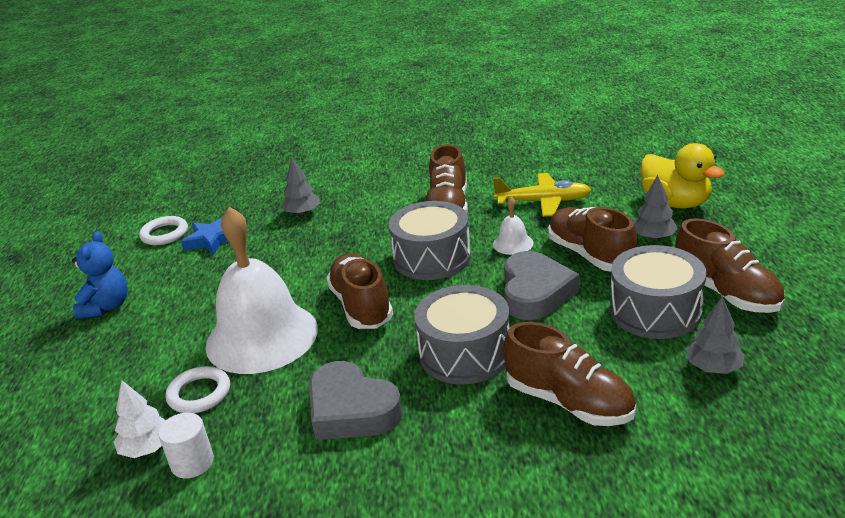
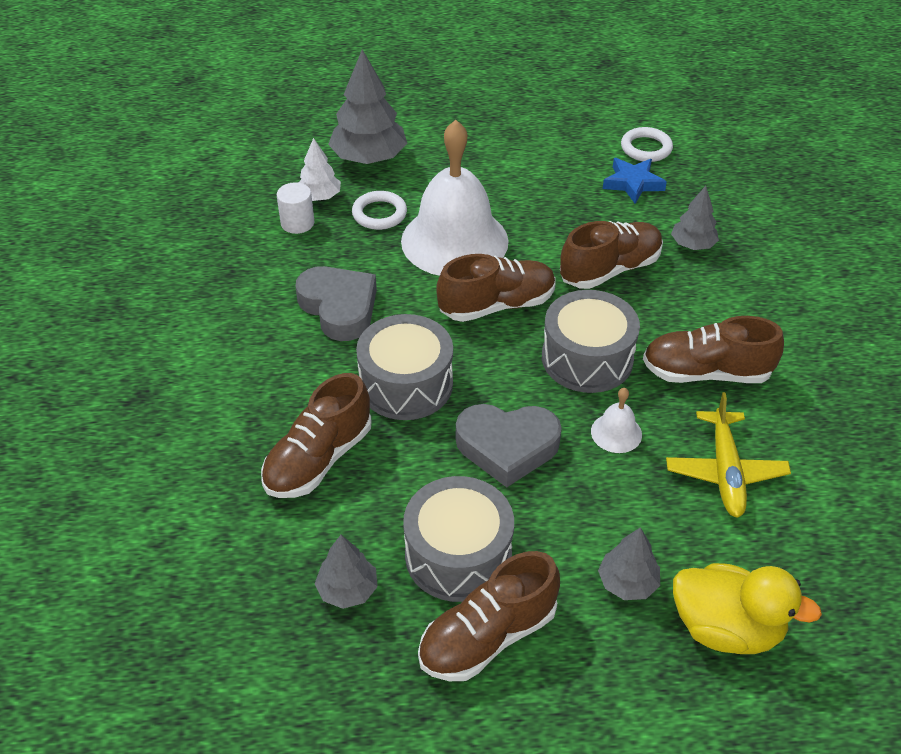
camera: 85 degrees right, 15 degrees up
(89, 412) = (369, 158): none -> grey tree
(106, 307) = (515, 137): blue teddy bear -> none
(351, 410) = (339, 308): grey heart -> grey heart turned 105 degrees clockwise
(590, 255) = (585, 507): brown shoe -> brown shoe (610, 269)
(675, 203) = (726, 628): yellow duck -> yellow duck turned 120 degrees counterclockwise

